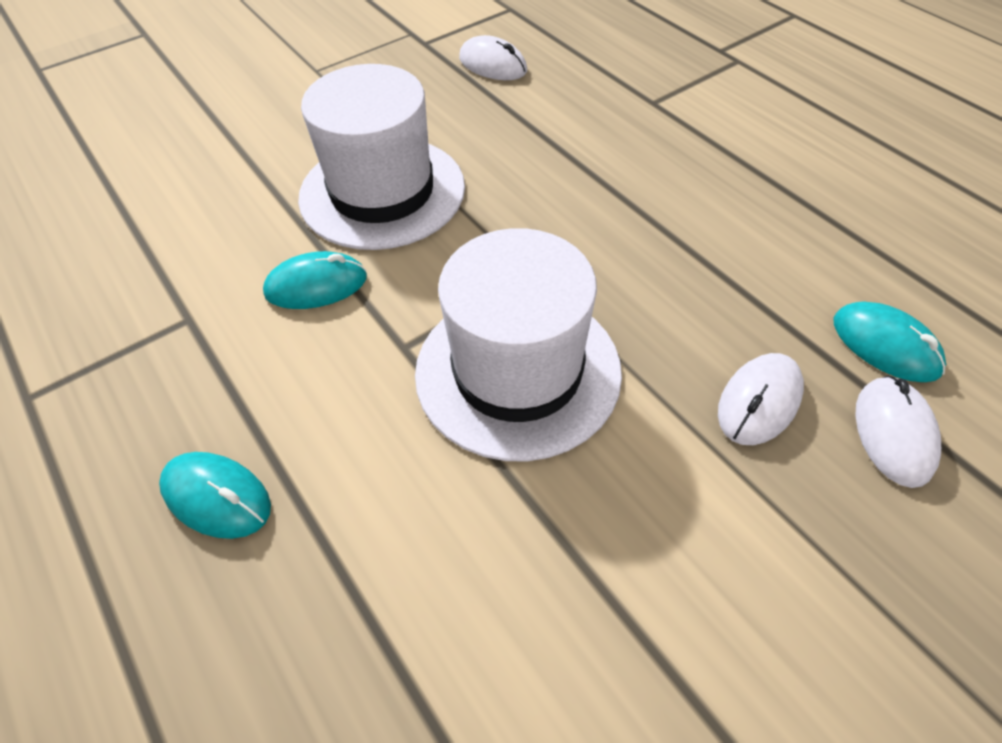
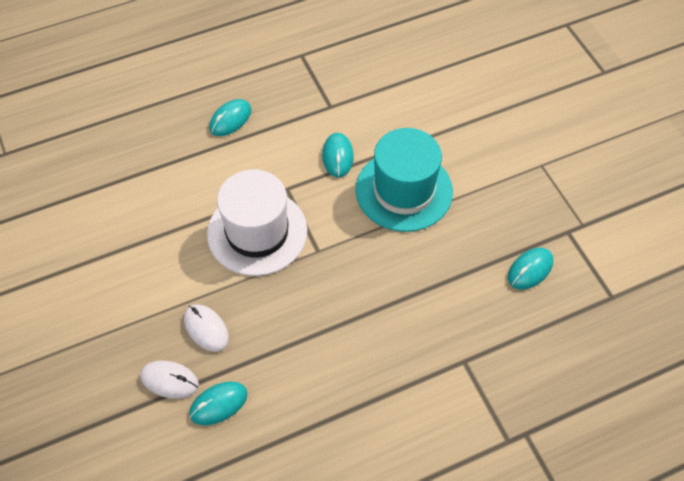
camera: 100 degrees right, 5 degrees up
(382, 192) = (404, 190): white hat -> turquoise hat
(493, 65) = (530, 269): white mouse -> turquoise mouse

